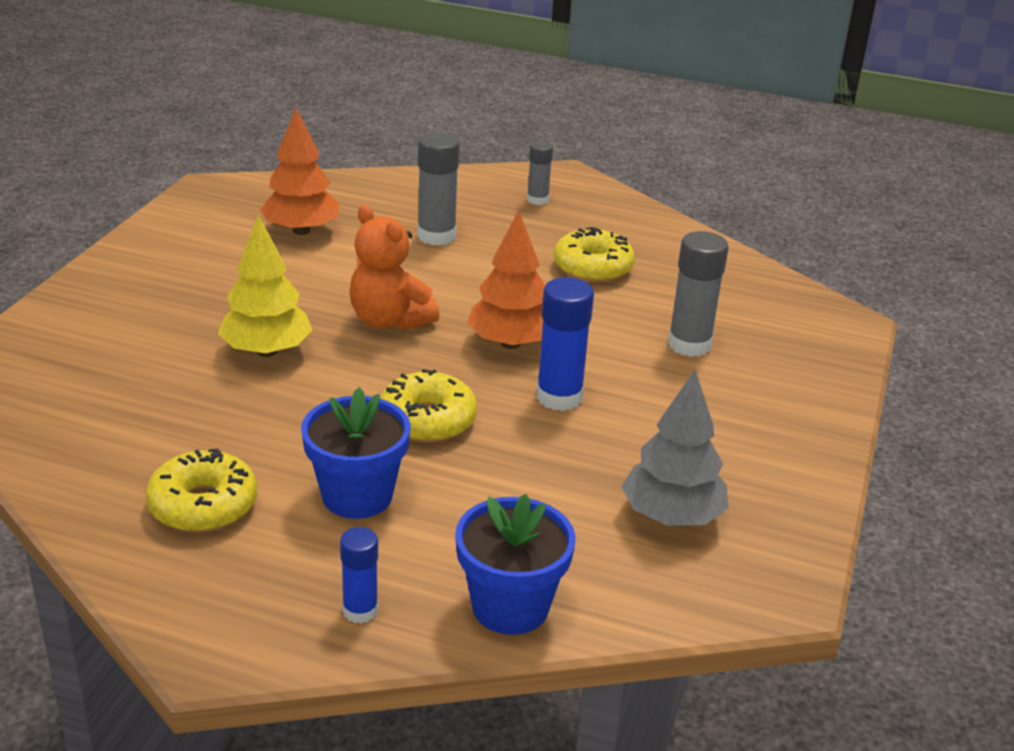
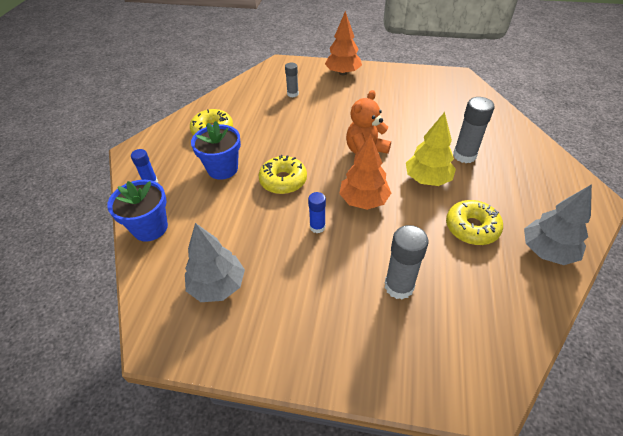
camera: 85 degrees right, 15 degrees up
(267, 351) = (323, 123): yellow tree -> yellow tree (427, 179)
(301, 231) = (436, 110): orange tree -> orange tree (343, 73)
(537, 200) = (545, 191): grey glue stick -> grey glue stick (292, 94)
(559, 397) = (317, 227): blue glue stick -> blue glue stick, size x0.61
(644, 229) = (547, 251): none -> grey tree

